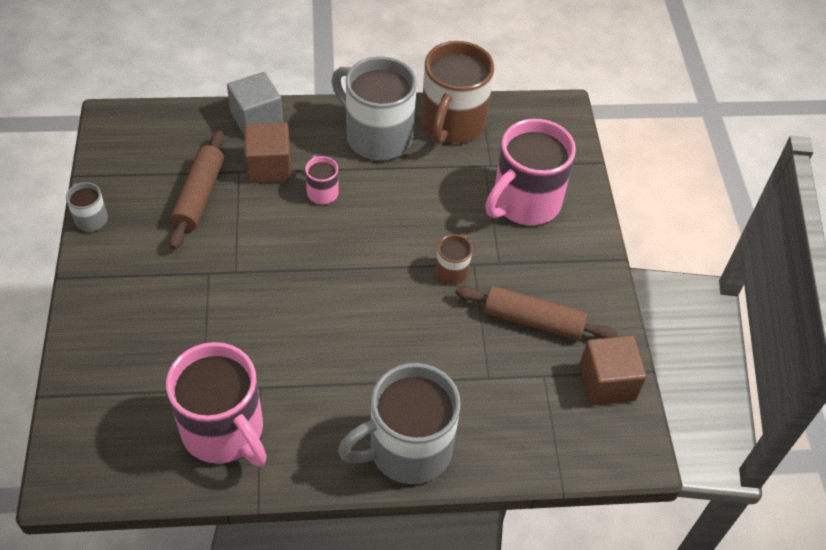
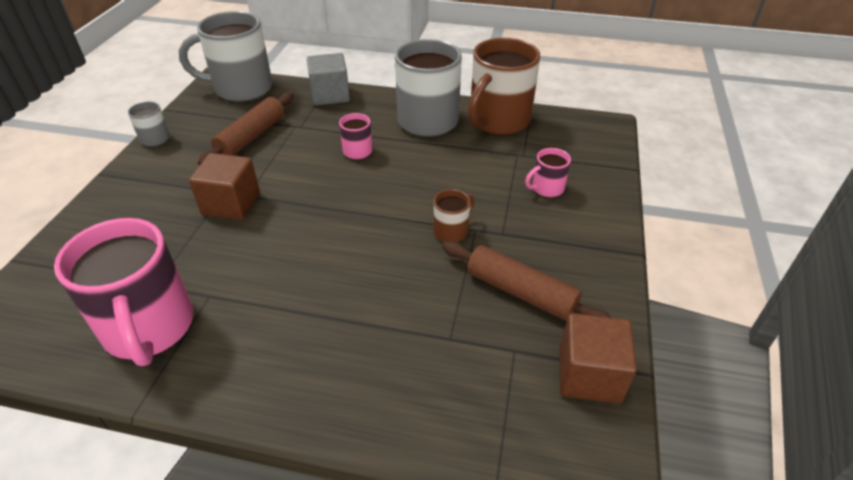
camera: 20 degrees right, 10 degrees down
(269, 167) = (322, 127): brown cube -> brown cube (231, 204)
(407, 449) = (326, 394): grey mug -> grey mug (241, 89)
(524, 202) = (546, 188): pink mug -> pink mug, size x0.46

